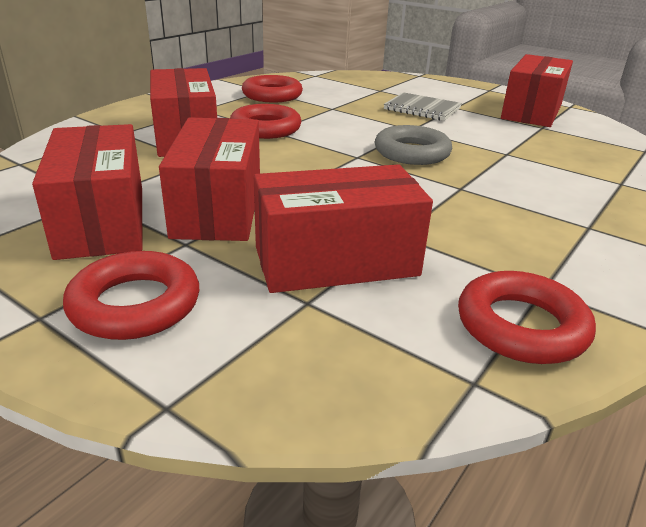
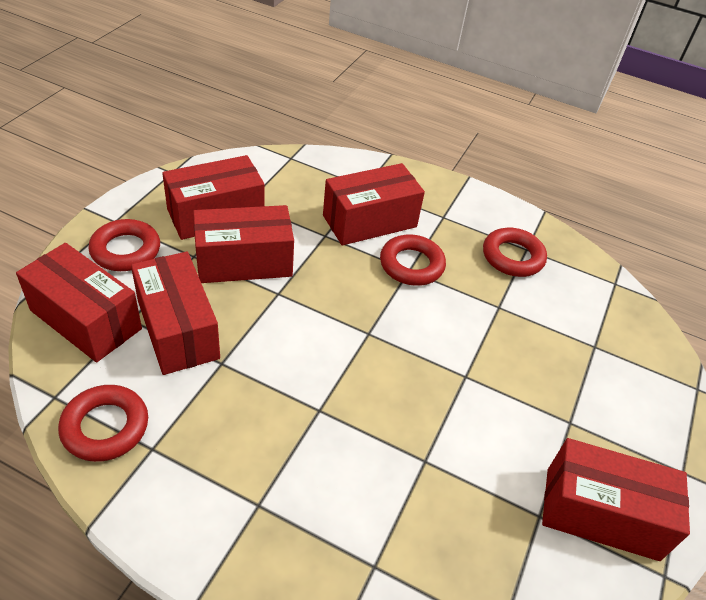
camera: 75 degrees right, 15 degrees up
(298, 349) = (86, 320): none -> red box
(412, 153) = (393, 374): grey ring -> none
(422, 109) = (540, 387): grey notebook -> none

